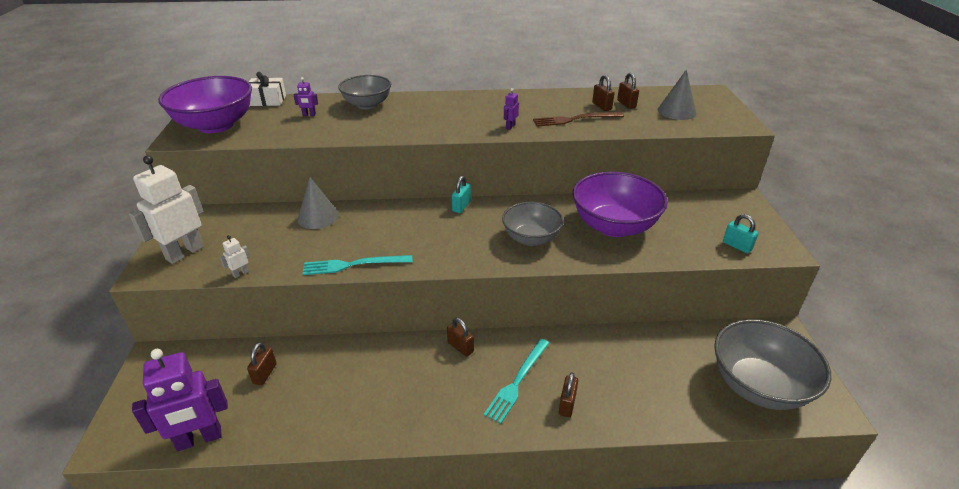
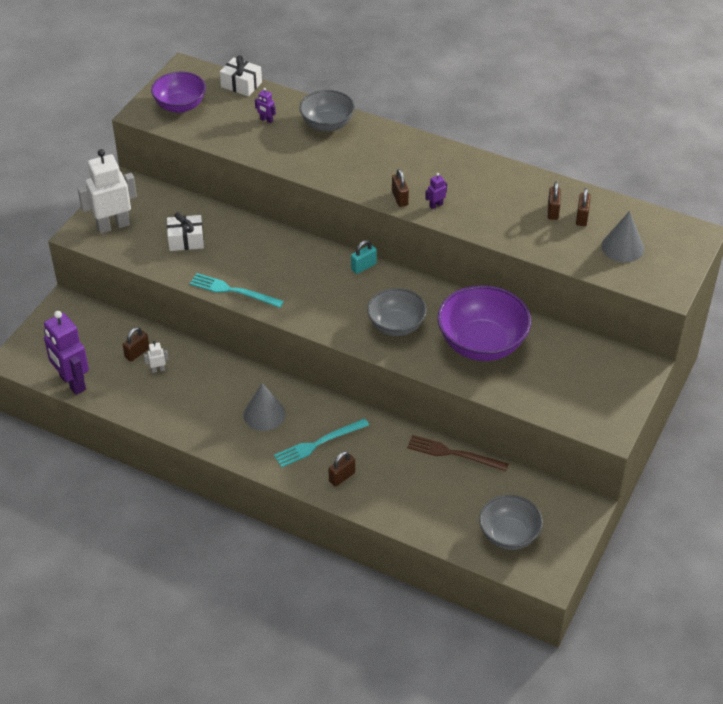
camera: 30 degrees right, 10 degrees up
(199, 439) = (72, 383): purple robot -> purple robot turned 45 degrees clockwise
(215, 125) = (180, 106): purple bowl -> purple bowl, size x0.65
(240, 273) = (145, 263): white robot -> white robot (158, 369)
(274, 240) = (186, 240): none -> white gift
(318, 217) = (234, 229): grey cone -> grey cone (264, 414)
(460, 347) = (295, 397): brown padlock -> brown padlock (400, 198)
(575, 119) = (507, 219): brown fork -> brown fork (453, 454)
(737, 246) = (572, 410): turquoise padlock -> none
(758, 386) = (509, 535): grey bowl -> grey bowl, size x0.65

